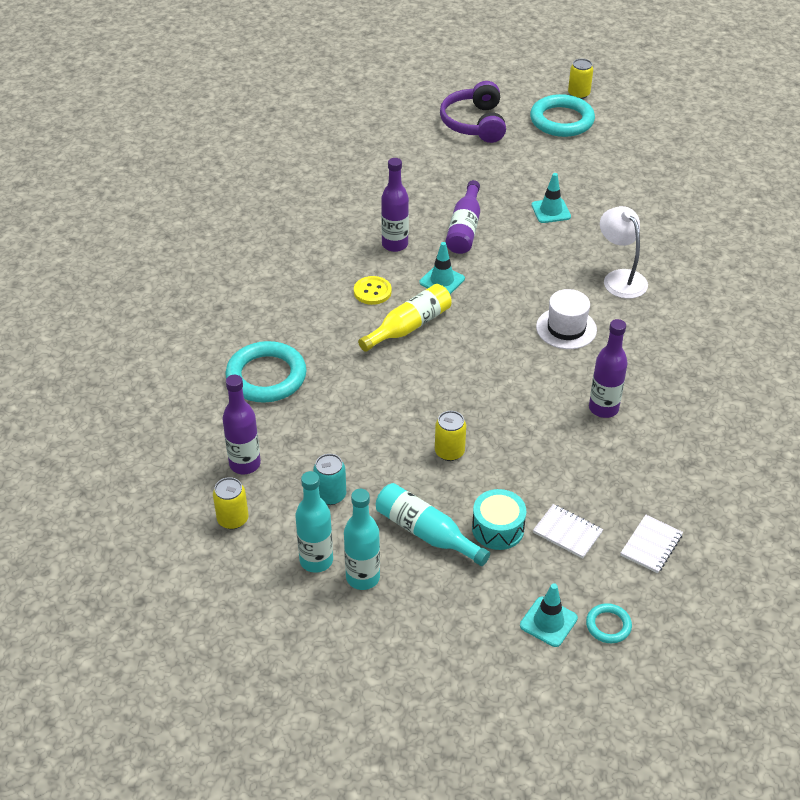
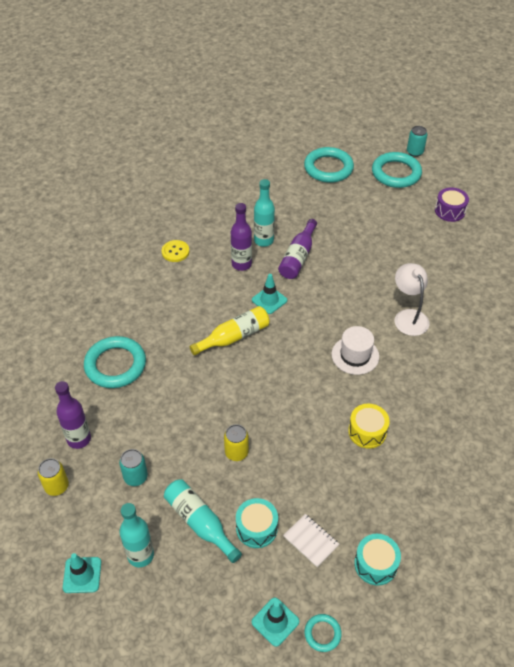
camera: 10 degrees right, 5 degrees up
(316, 560) = (109, 533): turquoise bottle -> turquoise bottle (263, 240)
(372, 291) = (214, 302): yellow button -> yellow button (175, 252)
(474, 123) = (328, 168): purple headphones -> turquoise ring
(551, 211) = (368, 250): turquoise traffic cone -> turquoise traffic cone (82, 575)
(578, 94) = (414, 152): yellow can -> turquoise can
(603, 408) = (367, 432): purple bottle -> yellow drum
(639, 156) = (449, 211): none -> purple drum
(651, 545) = (375, 564): white notebook -> turquoise drum

